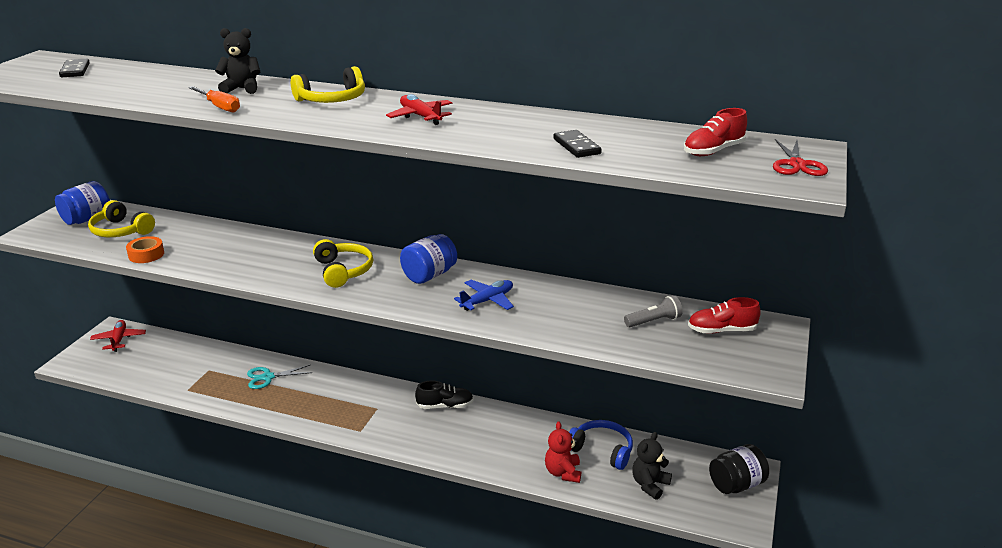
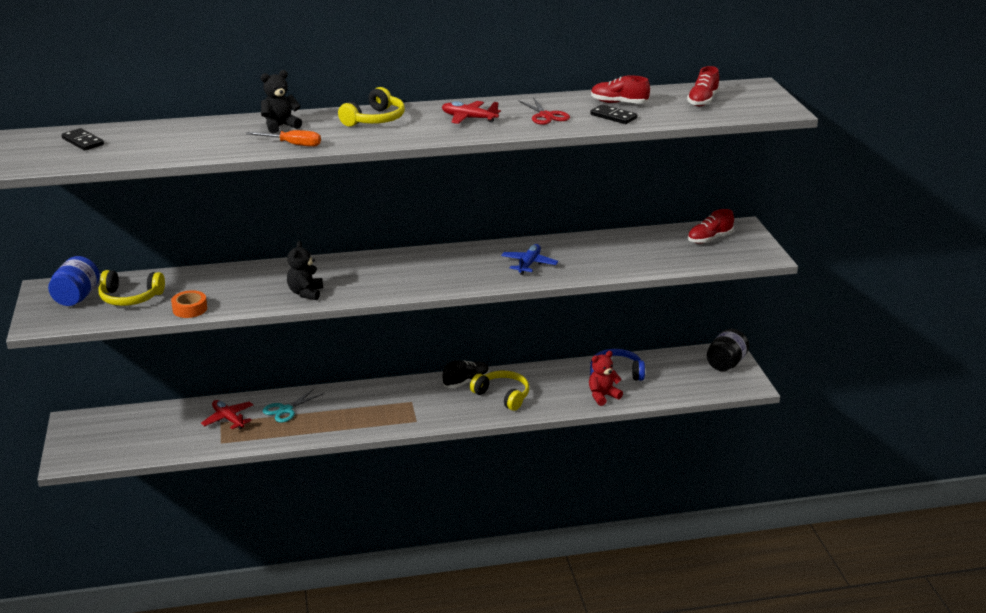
camera: 30 degrees left, 0 degrees up
(119, 340) = (92, 427): red plane -> red plane (228, 419)
(343, 271) = (387, 274): yellow headphones -> yellow headphones (502, 396)
(429, 275) = (461, 259): blue jar -> none
(563, 472) = (603, 396): red teddy bear -> red teddy bear turned 90 degrees clockwise
(606, 133) = (619, 103): none -> red shoe
(649, 485) = (669, 383): black teddy bear -> black teddy bear (305, 293)
(654, 321) = (660, 245): grey flashlight -> none
(797, 164) = (762, 99): red scissors -> red scissors (546, 116)

